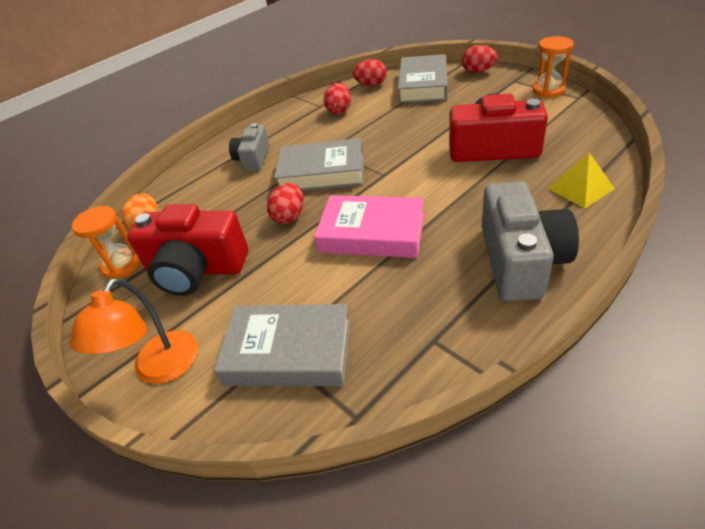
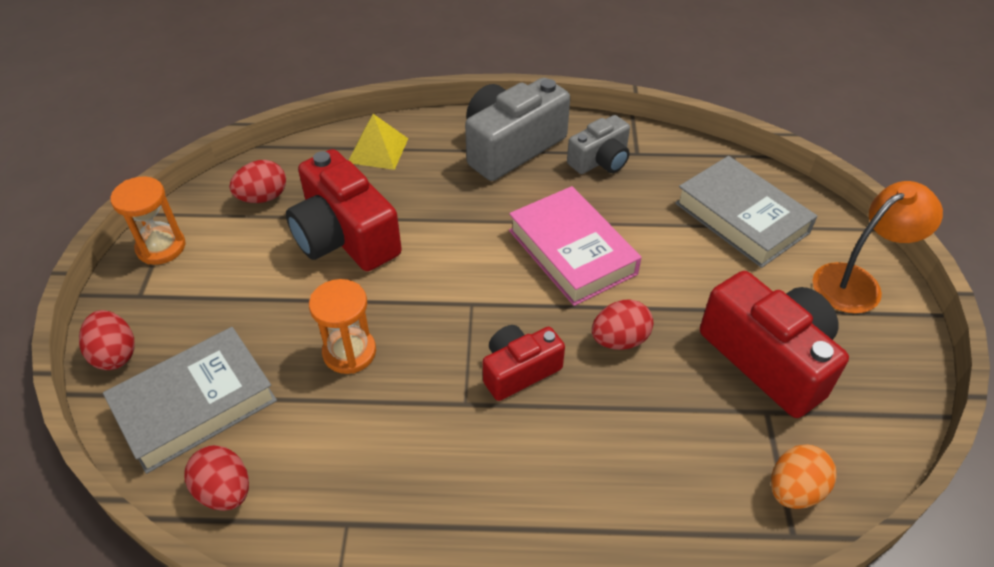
camera: 140 degrees left, 5 degrees up
(122, 265) = (855, 443): orange hourglass -> orange hourglass (349, 352)
(253, 159) = (562, 491): grey camera -> grey camera (600, 160)
(322, 172) = (519, 370): grey book -> red camera
(339, 110) = (346, 475): red egg -> red egg (263, 197)

